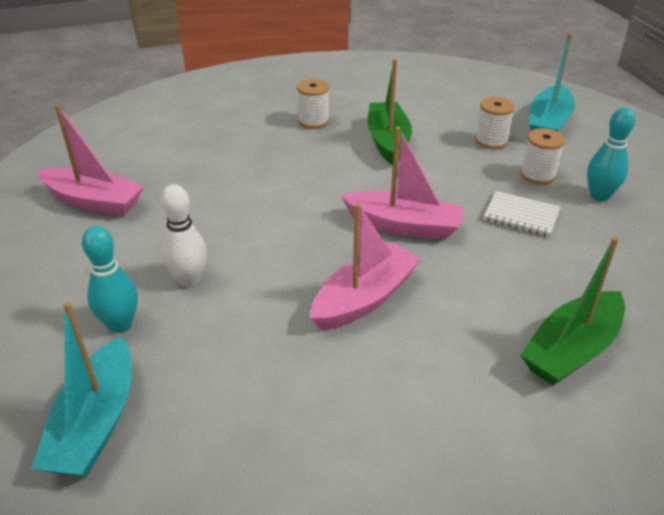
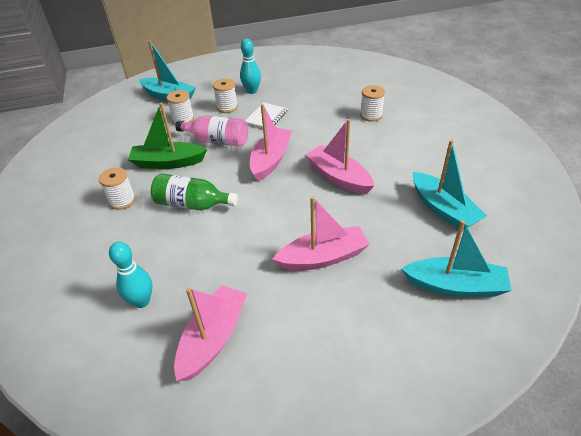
camera: 85 degrees left, 5 degrees up
(120, 324) = (370, 289): turquoise bowling pin -> turquoise bowling pin (141, 301)
(189, 280) = (323, 257): white bowling pin -> pink boat
(275, 434) = (443, 209): none -> turquoise boat
(304, 168) = (192, 204): none -> green bottle
(444, 174) = (217, 141): none -> pink bottle
(571, 349) = (371, 115): green boat -> white spool

